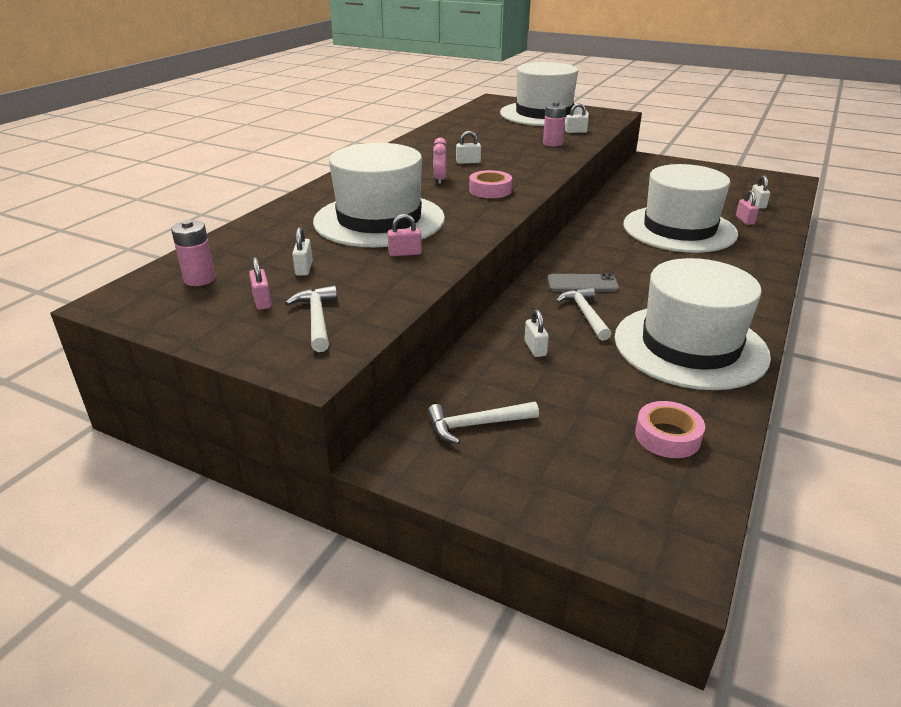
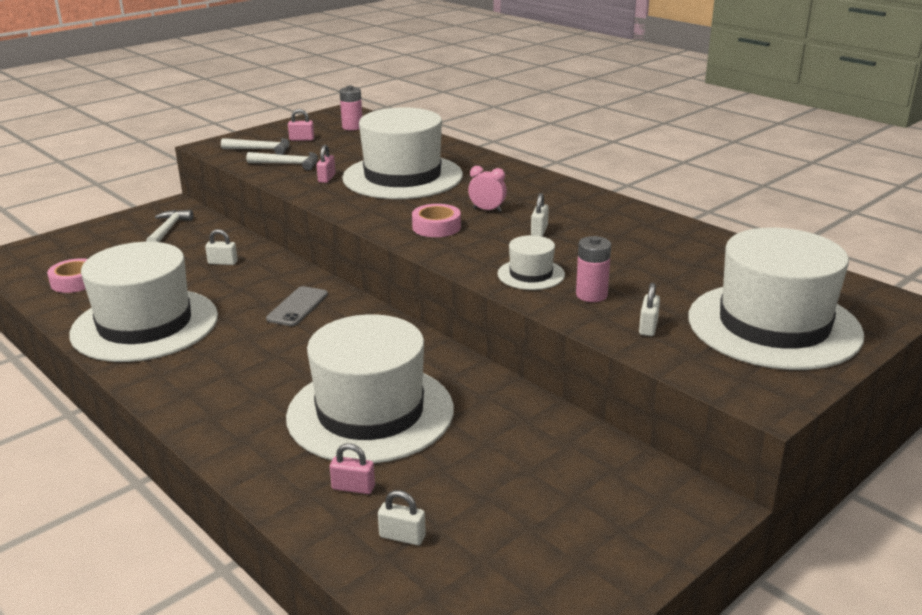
camera: 110 degrees right, 5 degrees down
(304, 268) = (336, 150): white padlock -> none
(541, 157) = (531, 274): none -> white hat
(585, 314) = (245, 294): white hammer -> white hammer (288, 164)

